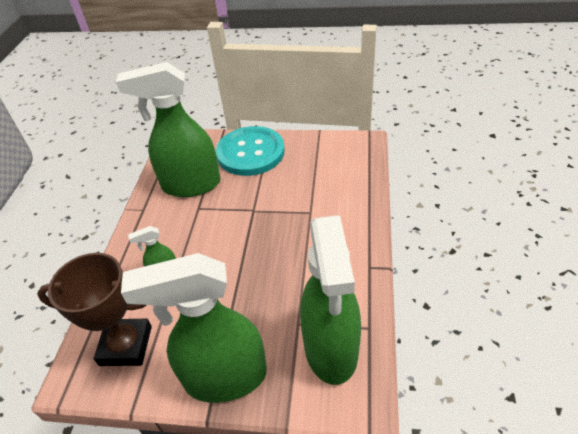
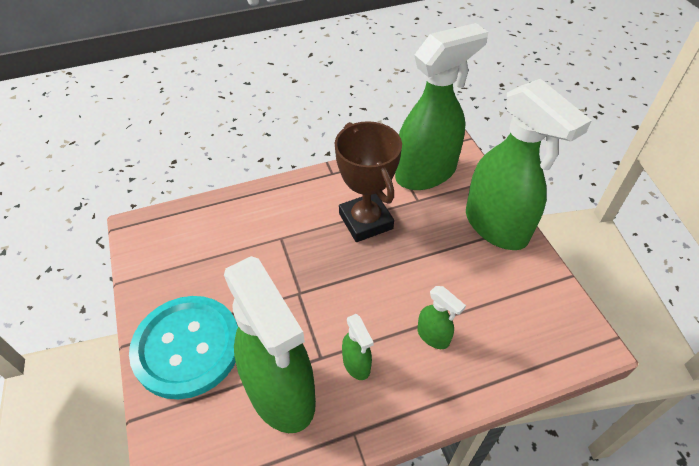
camera: 120 degrees left, 5 degrees up
(126, 345) = (529, 318): brown trophy -> brown trophy (365, 221)
(179, 223) = (356, 364): none -> green spray bottle

